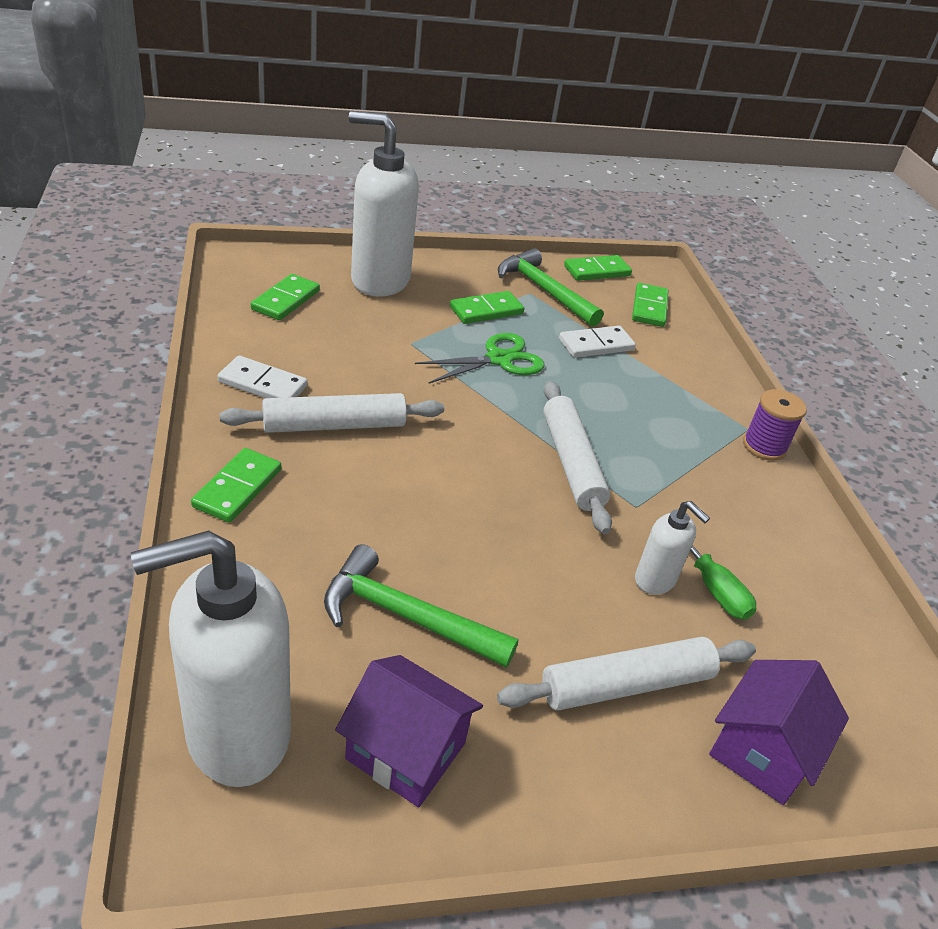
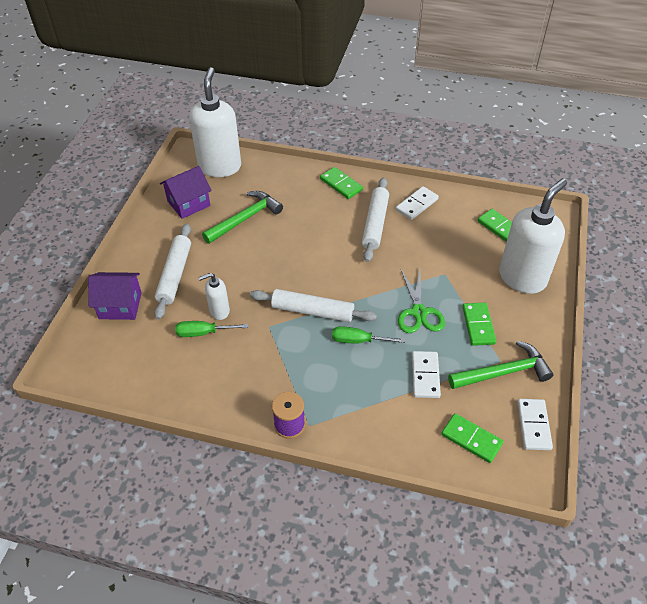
camera: 120 degrees right, 10 degrees up
(588, 407) = (359, 340): none -> green screwdriver
(597, 271) = (533, 425): green domino -> white domino
(762, 751) = (120, 305): purple house -> purple house turned 60 degrees counterclockwise

